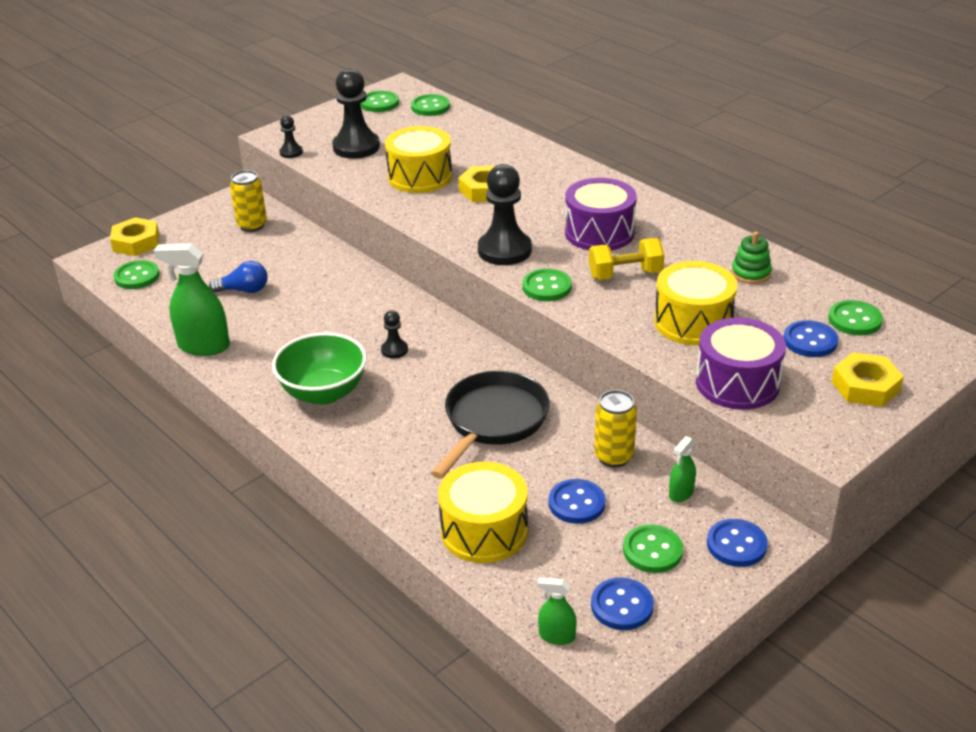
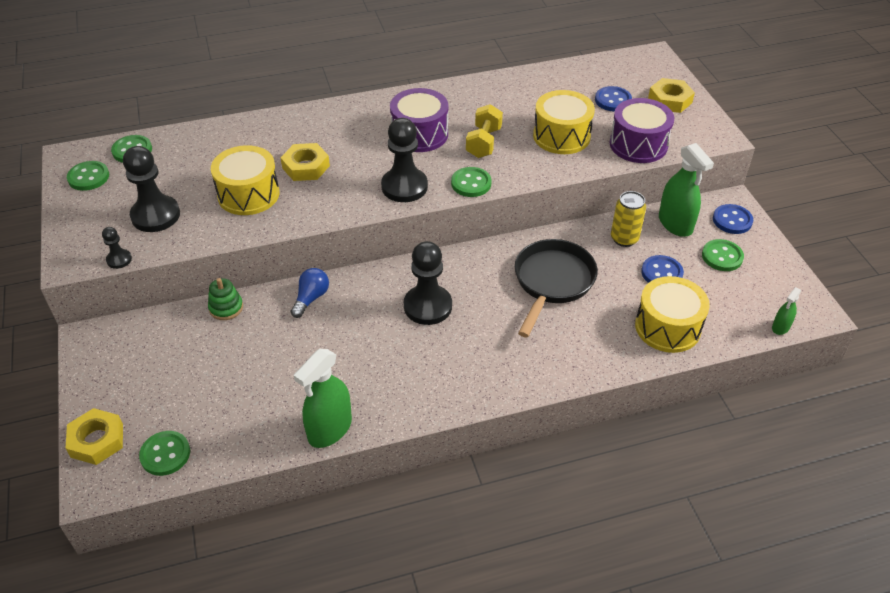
camera: 65 degrees left, 10 degrees up
(244, 290) = (261, 377): blue light bulb -> blue light bulb (311, 298)
(252, 225) = (152, 342): yellow can -> none
(323, 393) = (455, 366): green bowl -> none
(394, 350) = (428, 306): black pawn -> black pawn, size x2.06
(493, 421) = (552, 282): black pan -> black pan turned 60 degrees clockwise
(622, 606) = (765, 288): blue button -> none
(681, 493) = (675, 224): green spray bottle -> green spray bottle, size x1.95
(751, 273) = (523, 92): green stacking toy -> green stacking toy (226, 308)
(854, 320) = (602, 76): green button -> none

